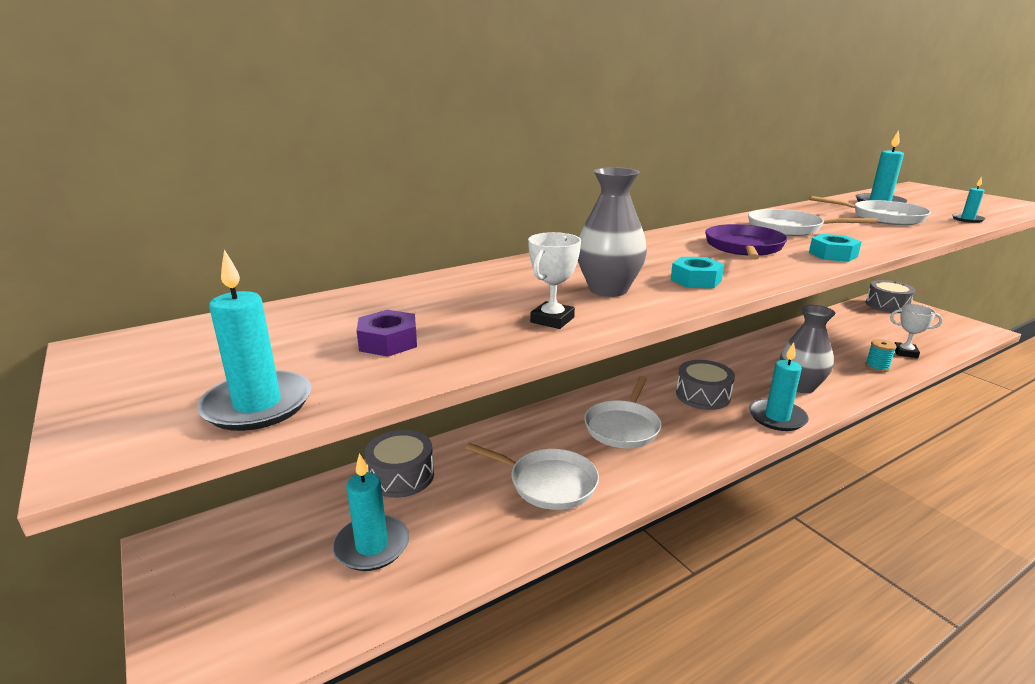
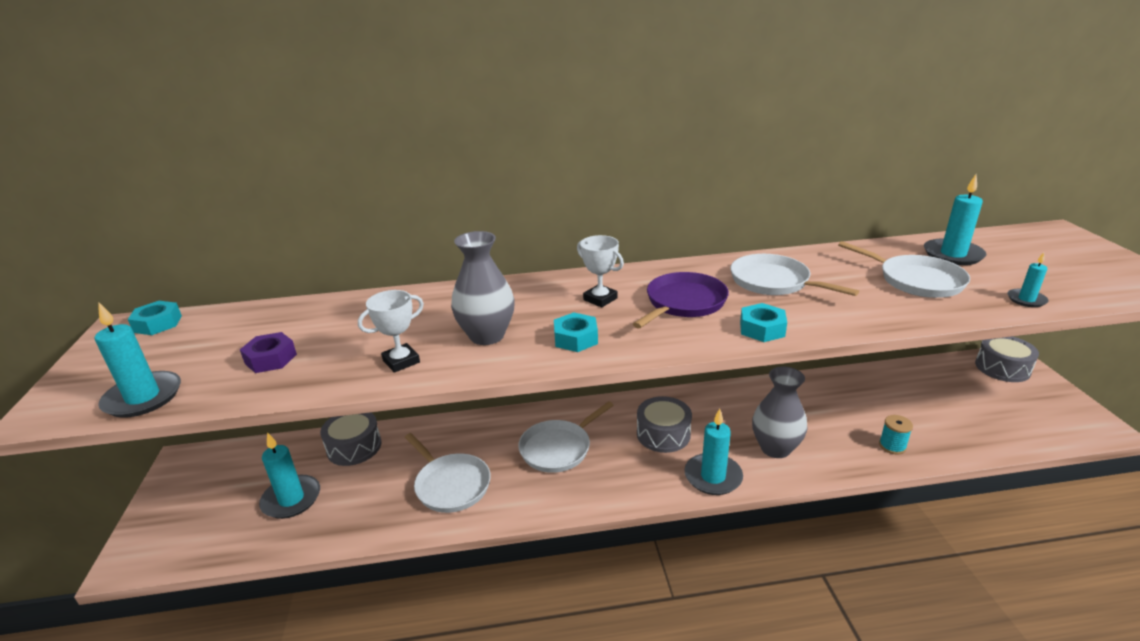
camera: 25 degrees right, 5 degrees up
(164, 337) = (158, 324): none -> turquoise nut
(905, 353) = (950, 436): white trophy -> white trophy (600, 299)

